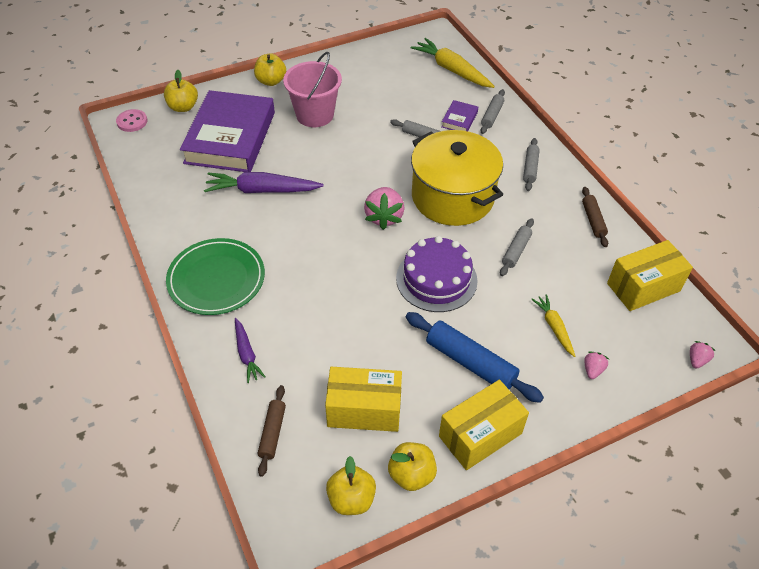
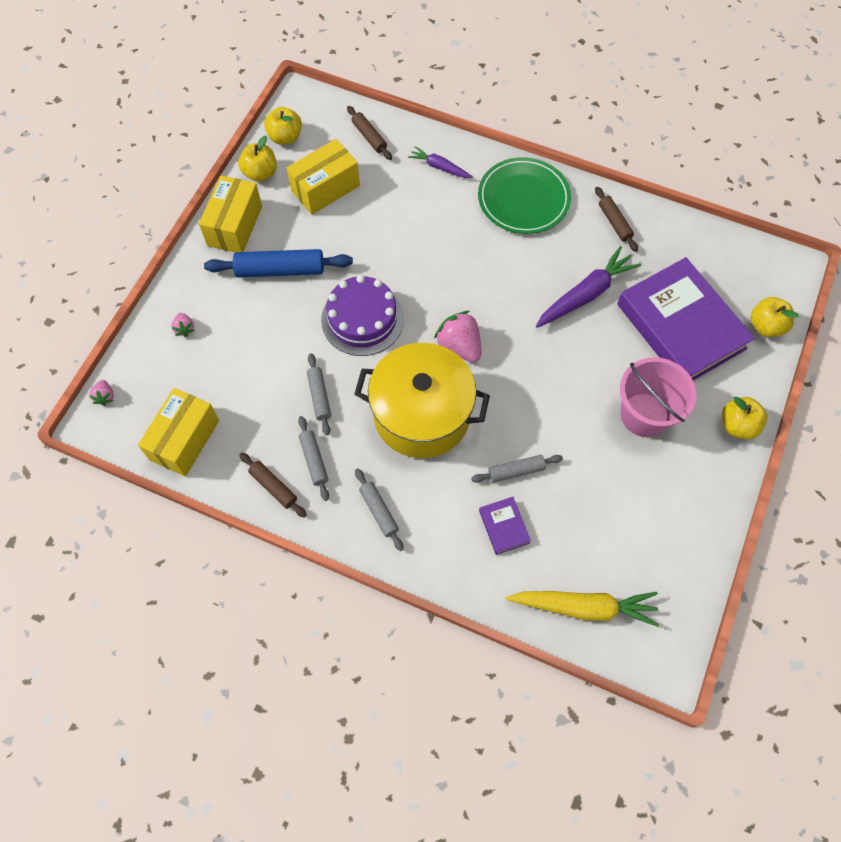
camera: 140 degrees right, 15 degrees up
(132, 122) = (781, 276): pink button -> none
(179, 217) = (614, 223): none -> brown rolling pin
(492, 115) = (476, 562): grey rolling pin -> grey rolling pin (314, 460)
(554, 327) = (237, 344): yellow carrot -> none

